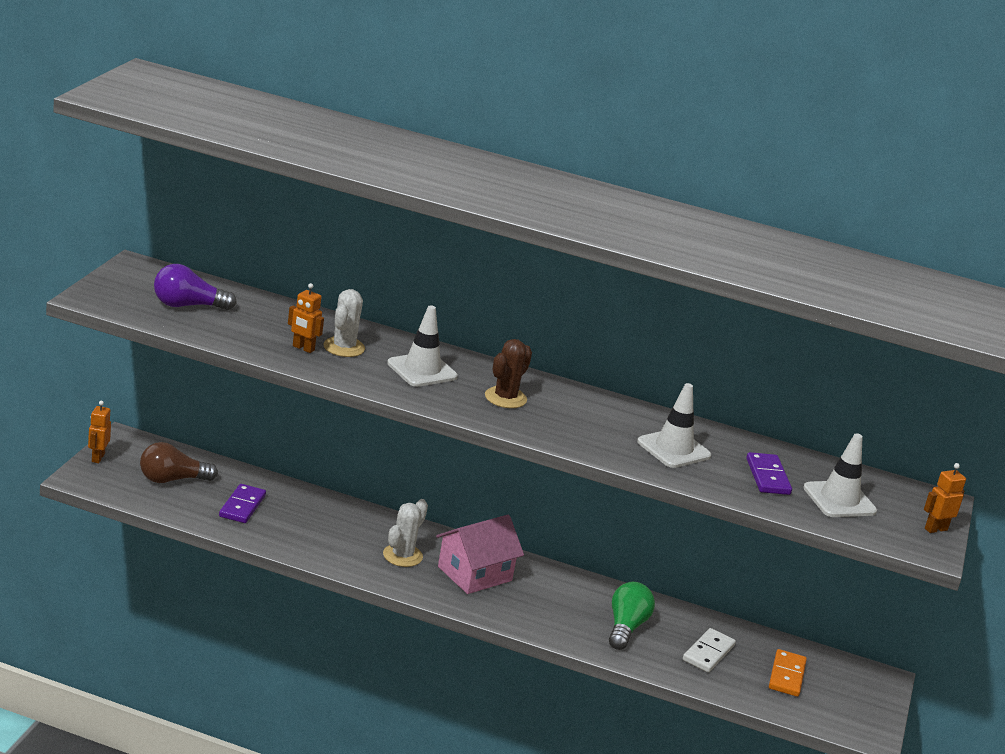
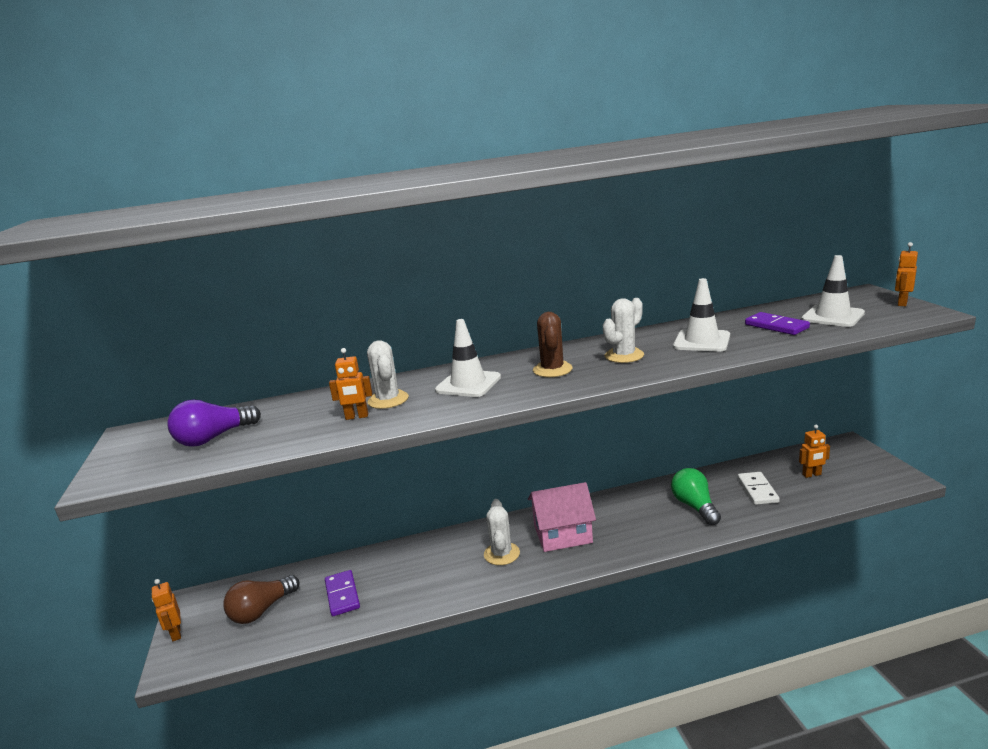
camera: 25 degrees left, 5 degrees down
(475, 573) = (562, 534): pink house -> pink house turned 60 degrees clockwise
(584, 421) = (624, 356): none -> white cactus
(786, 675) = (812, 475): orange domino -> orange robot

